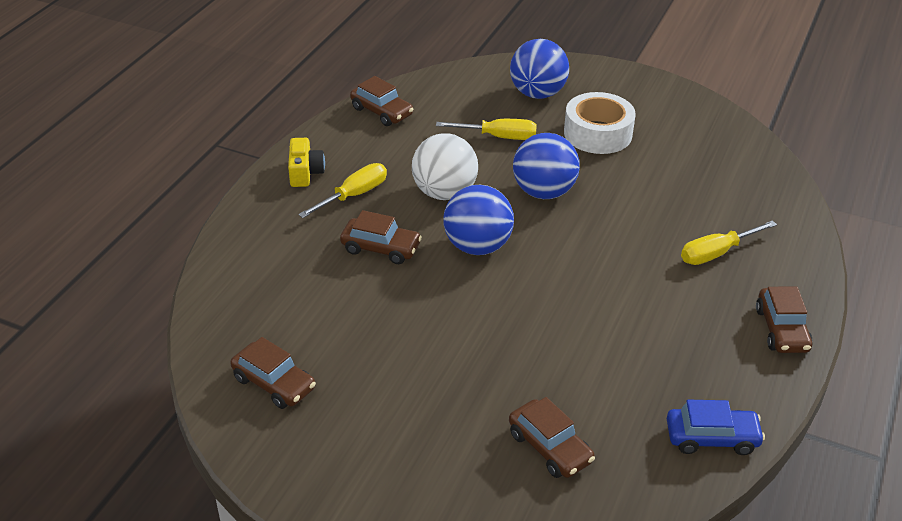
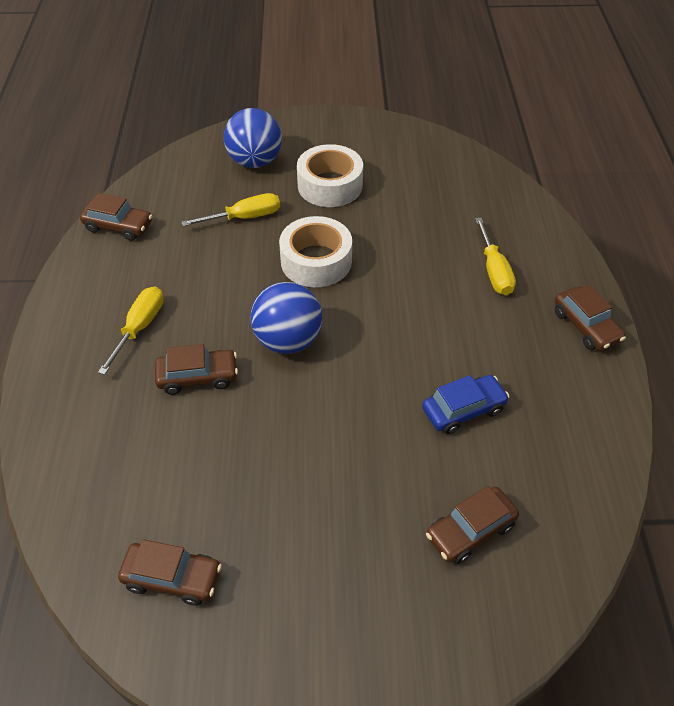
camera: 25 degrees left, 10 degrees up
(305, 172) = (76, 319): yellow camera -> none
(444, 193) = (226, 294): white ball -> none
(543, 192) = (316, 261): blue ball -> white tape
(550, 447) = (470, 530): brown car -> brown car turned 120 degrees clockwise
(712, 438) = (595, 458): blue car -> blue car (463, 410)
(717, 253) = (494, 270): yellow screwdriver -> yellow screwdriver turned 45 degrees counterclockwise

